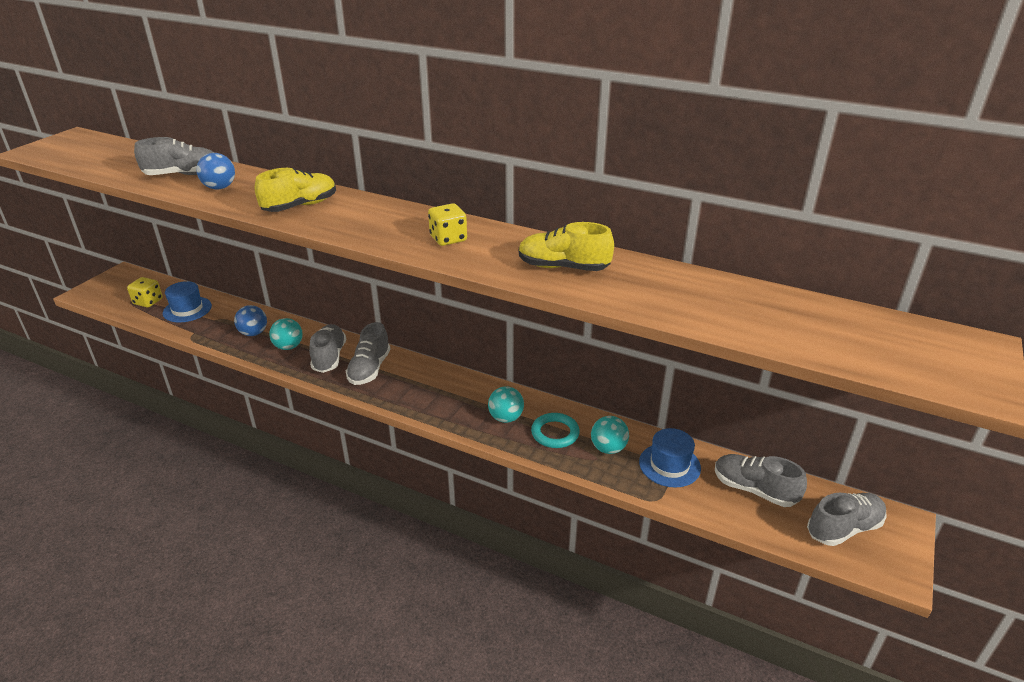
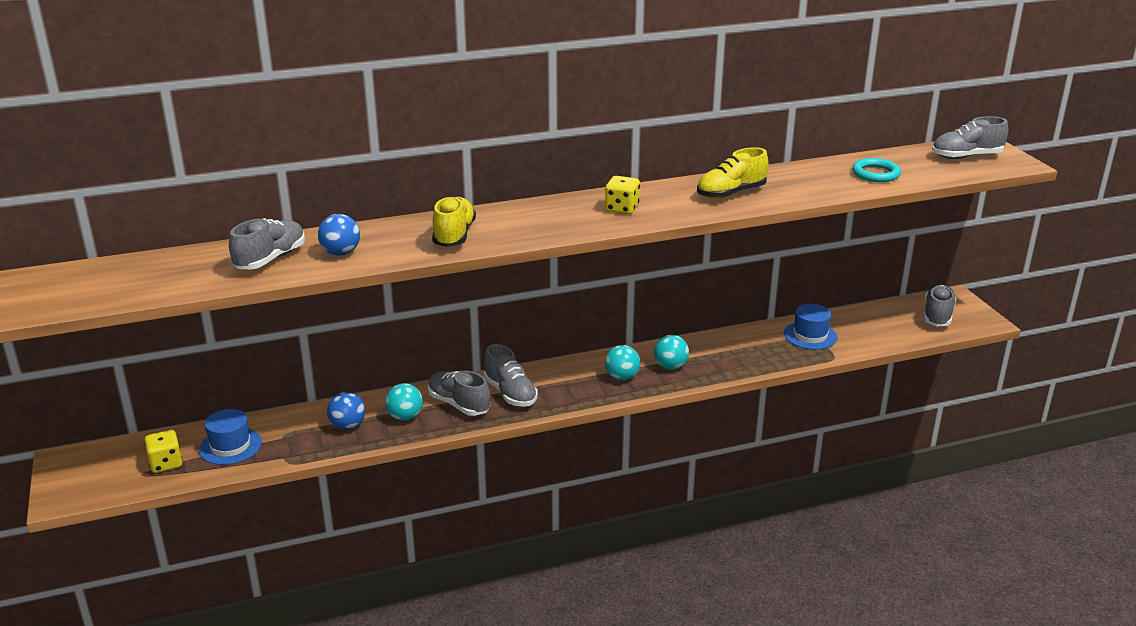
camera: 45 degrees left, 5 degrees down
(555, 433) = (717, 357): turquoise ring -> turquoise ring (875, 174)
(608, 448) = (763, 347): turquoise ball -> turquoise ball (622, 377)
(754, 490) = (871, 322): grey shoe -> grey shoe (966, 156)

